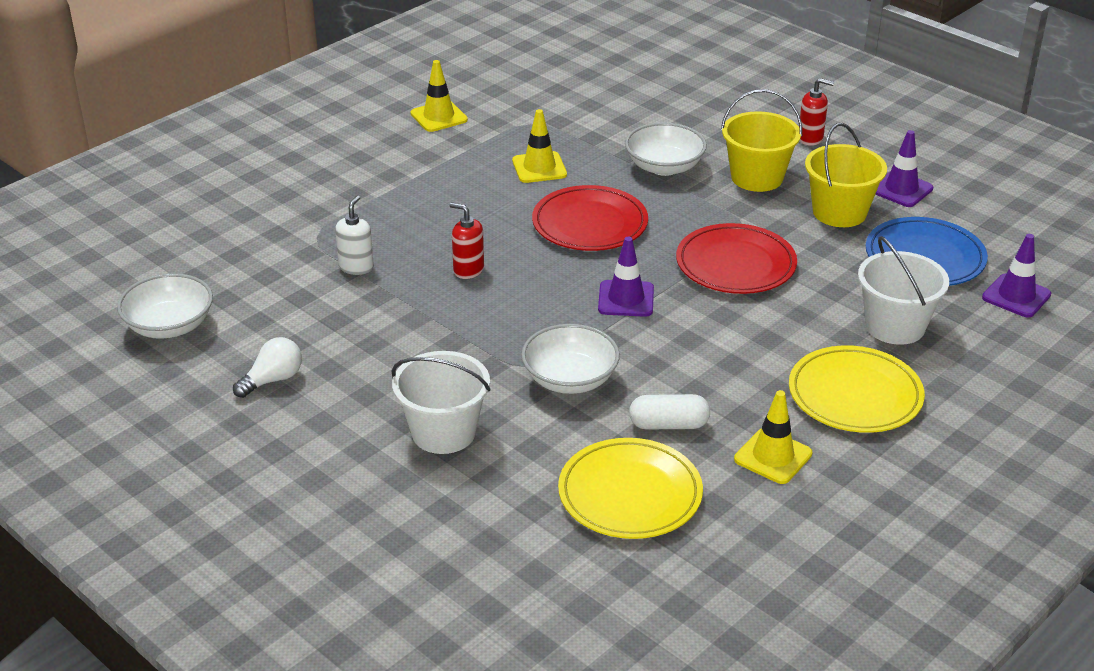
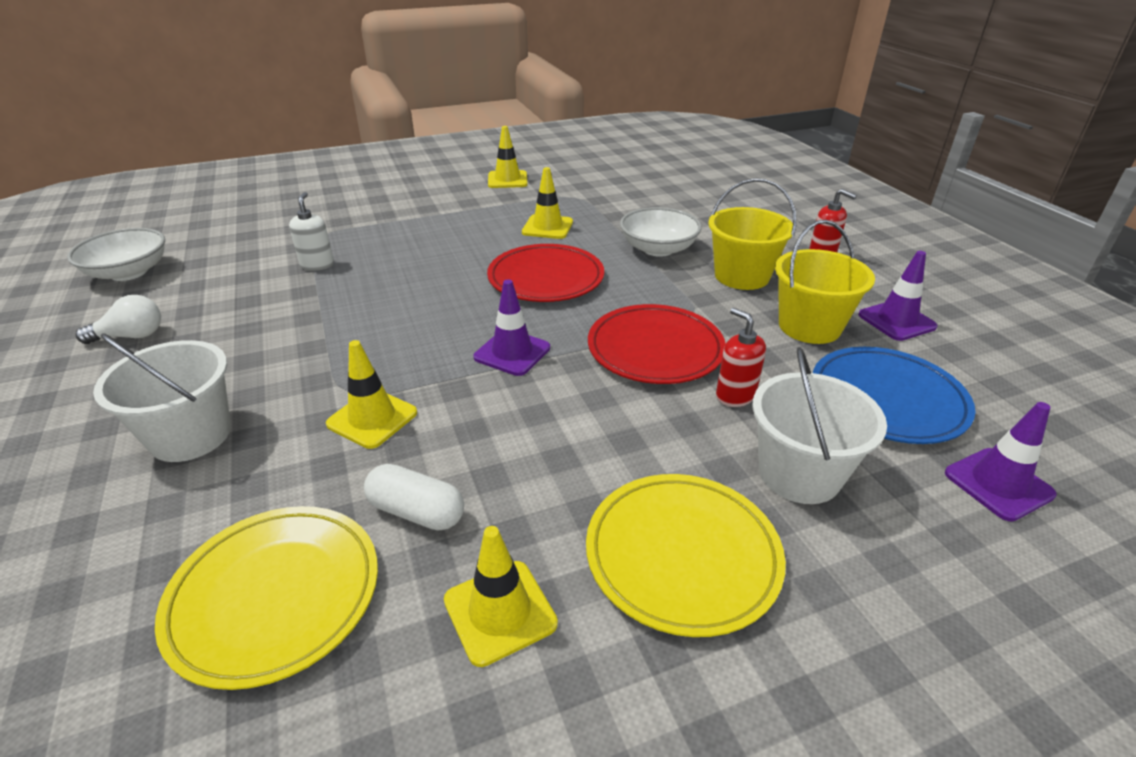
camera: 25 degrees right, 0 degrees up
(356, 267) = (317, 265): white soap dispenser -> white soap dispenser turned 45 degrees counterclockwise
(468, 270) = (400, 289): red soap dispenser -> red soap dispenser (735, 396)
(570, 379) = (372, 418): white bowl -> yellow traffic cone

